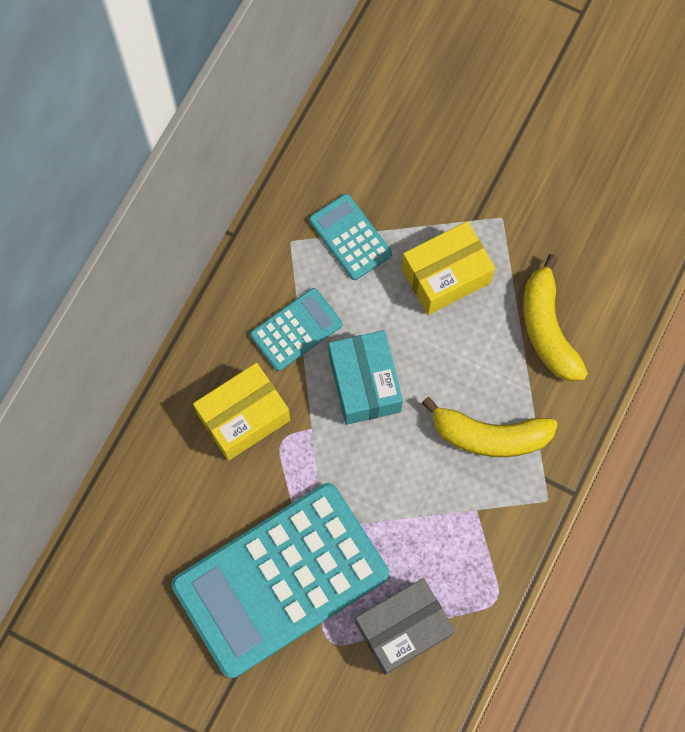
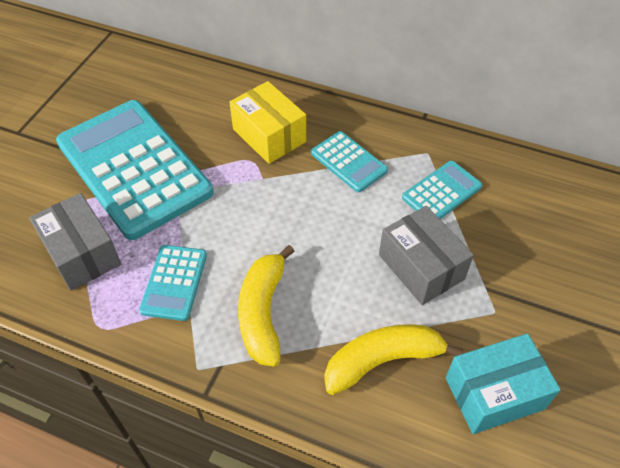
camera: 85 degrees right, 20 degrees down
(364, 383) = (306, 211): turquoise box -> turquoise box (494, 393)
(446, 276) = (421, 267): yellow box -> grey box
(448, 525) = (174, 282): none -> turquoise calculator

